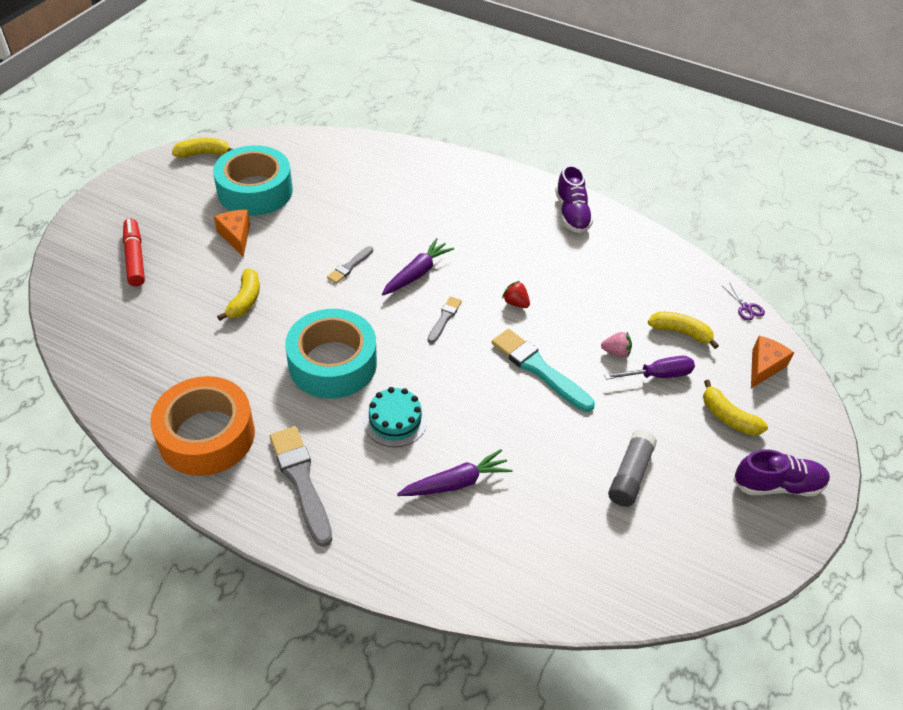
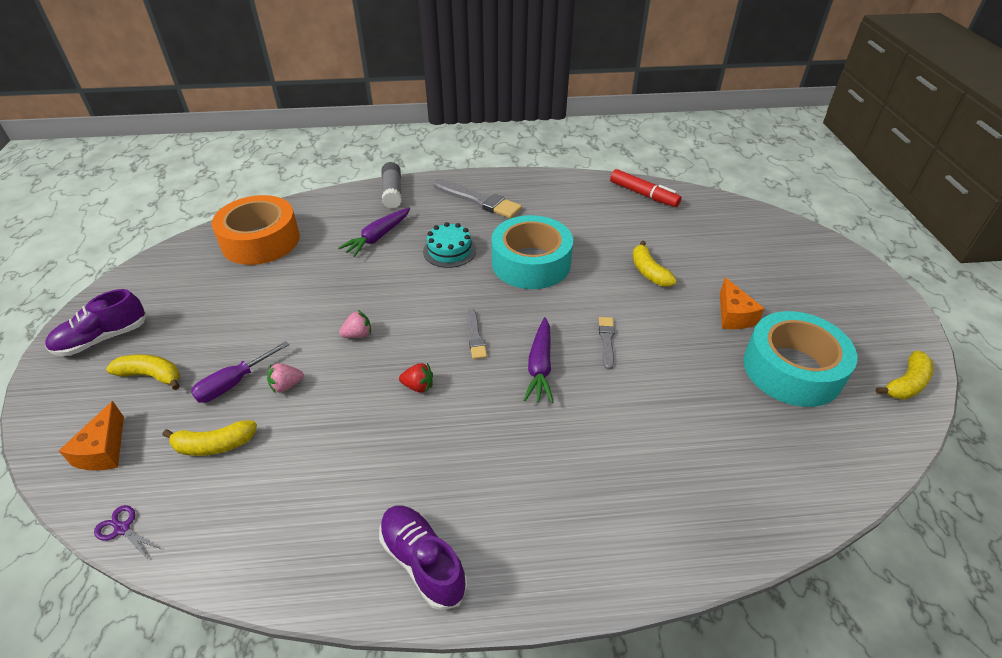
camera: 150 degrees right, 5 degrees down
(135, 258) = (771, 260): red marker -> red marker (643, 194)
(206, 435) = (560, 196): orange tape -> orange tape (260, 240)
(236, 236) = (733, 315): orange cheese -> orange cheese turned 45 degrees clockwise
(539, 369) = (358, 335): turquoise brush -> pink strawberry
(630, 475) = (243, 293): grey glue stick -> grey glue stick (392, 192)

